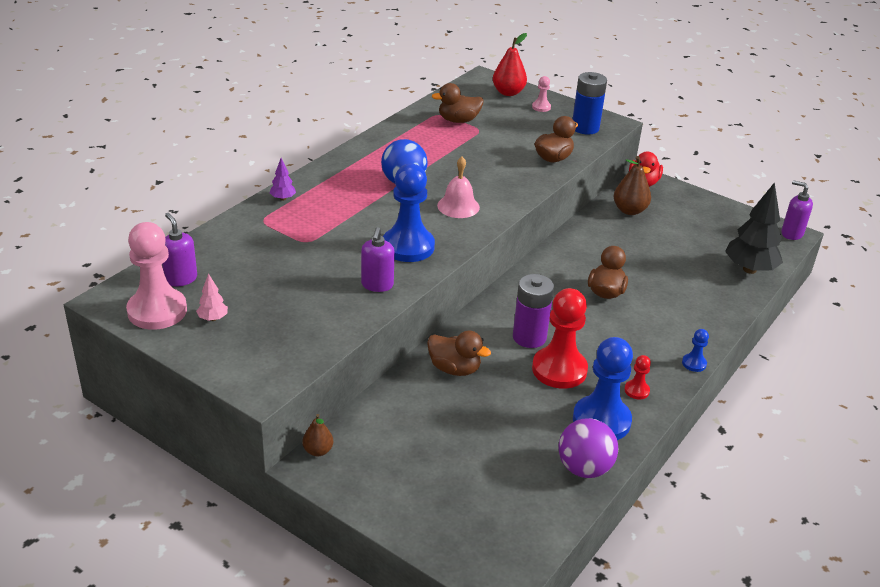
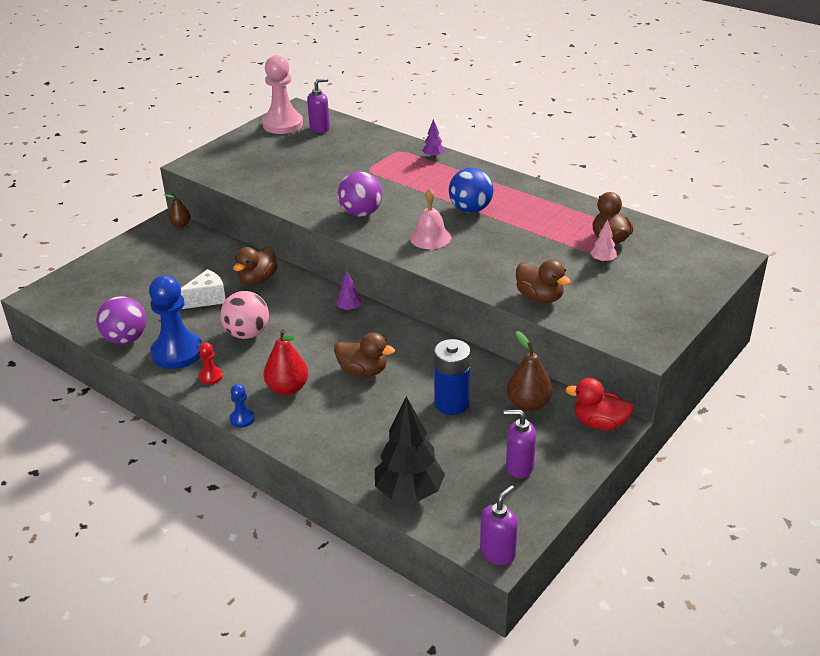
camera: 95 degrees right, 0 degrees up
(213, 318) = (271, 143): pink tree -> pink tree (603, 261)
(377, 285) = (305, 201): purple soap dispenser -> purple soap dispenser (519, 467)
(408, 246) = (361, 213): blue pawn -> purple ball
(496, 407) = (207, 299): none -> white cheese
(507, 301) = (349, 309): none -> purple tree
(508, 92) = (697, 273): red pear -> red pear (287, 388)
(529, 337) = (294, 319): purple battery -> none
(541, 107) = (667, 295): pink pawn -> none
(559, 369) = (247, 334): red pawn -> pink ball
(585, 128) = (624, 325): blue battery -> blue battery (452, 403)

